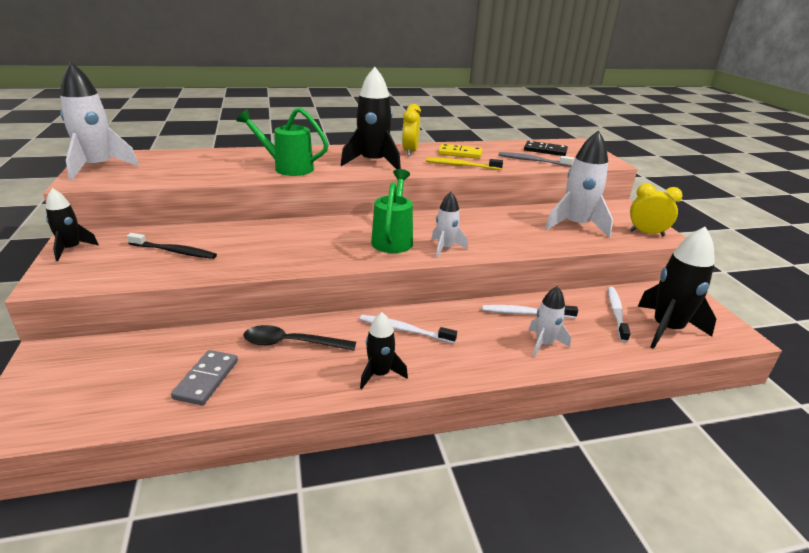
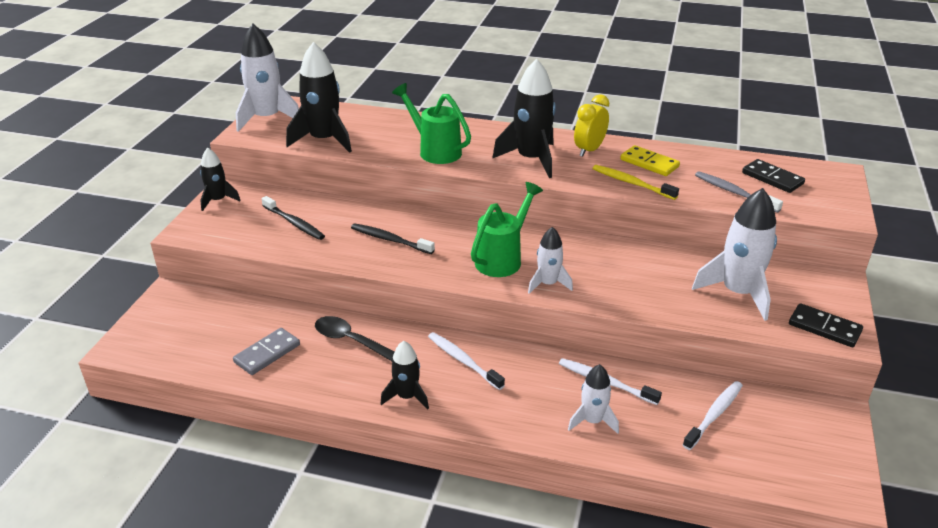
camera: 30 degrees right, 5 degrees up
(283, 245) = (390, 240): none -> black toothbrush
(646, 233) = (824, 328): yellow clock -> black domino
(666, 329) = (758, 452): black rocket -> black rocket (324, 140)

